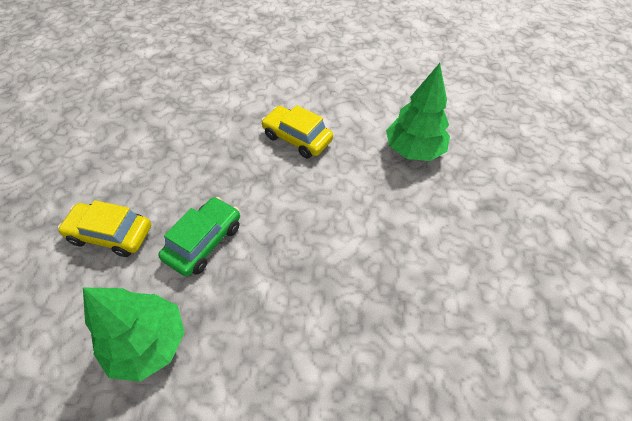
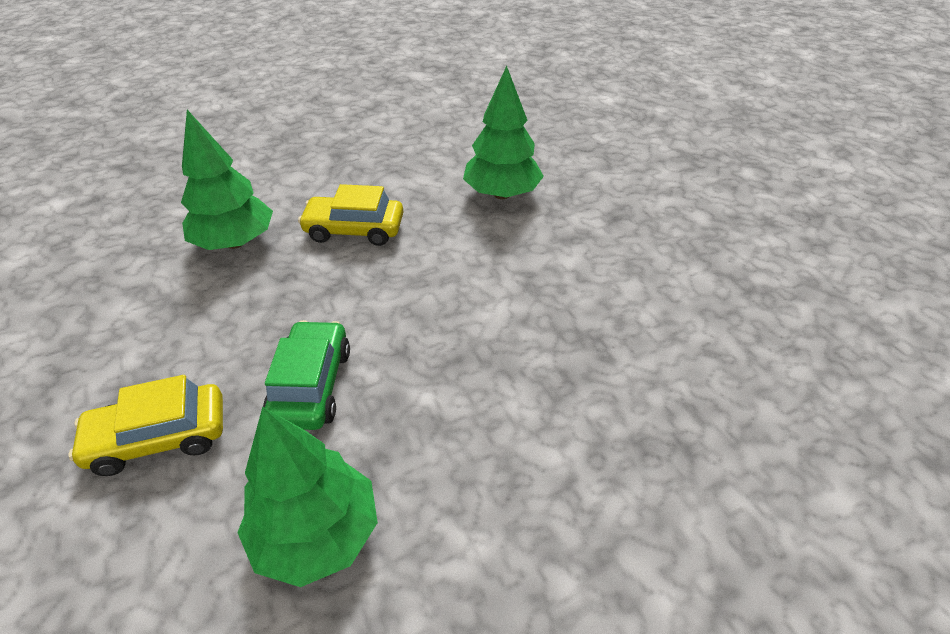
camera: 30 degrees left, 10 degrees down
(223, 118) = (235, 242): none -> green tree

